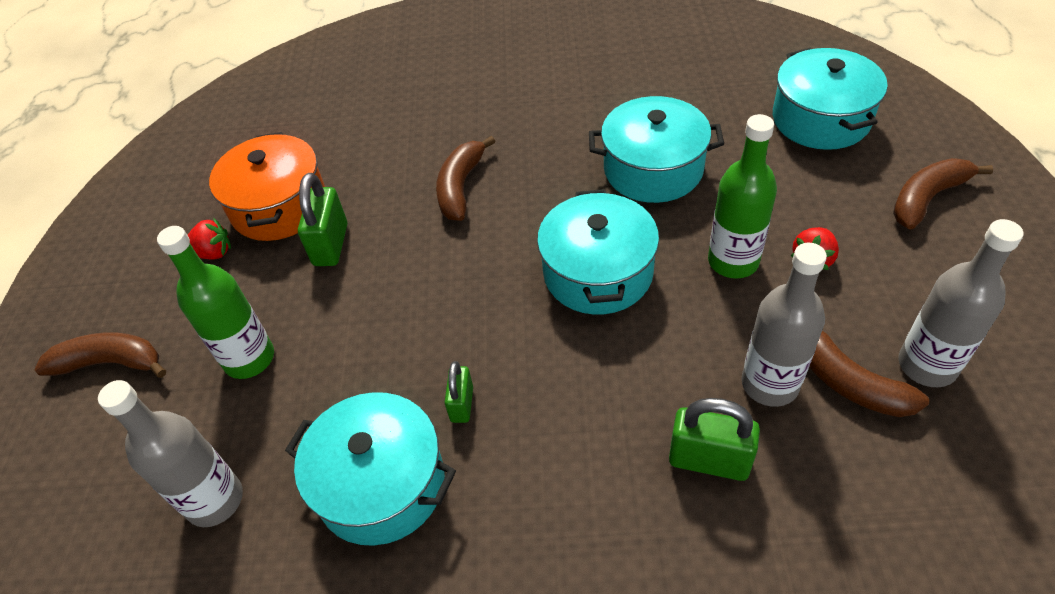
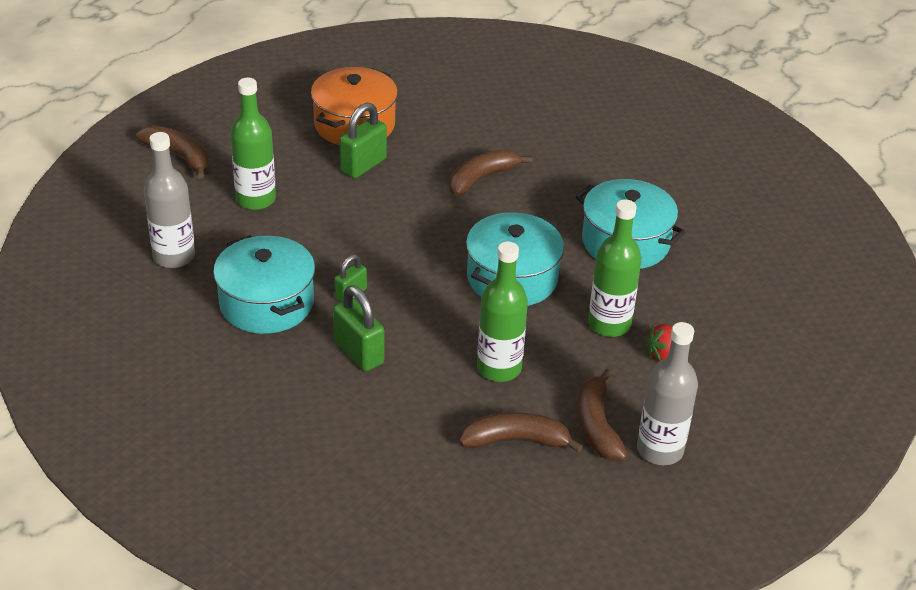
camera: 30 degrees right, 10 degrees down
(213, 253) = (289, 129): red strawberry -> none
(694, 384) = (499, 368): none -> green bottle
(709, 460) = (460, 406): green padlock -> green padlock (359, 352)
(769, 384) = (545, 396): grey bottle -> none
(821, 119) = (793, 282): turquoise pot -> none
(927, 198) = (799, 372): brown banana -> brown banana (515, 440)

